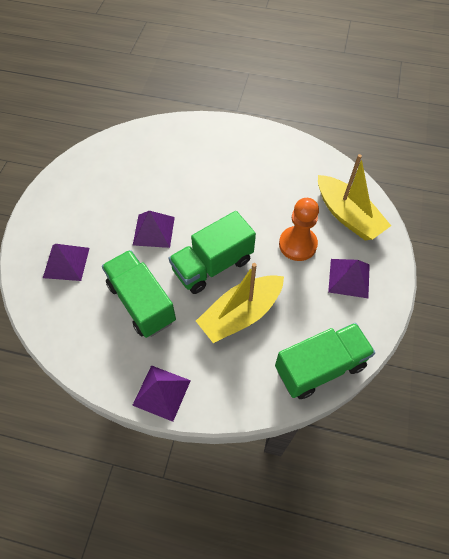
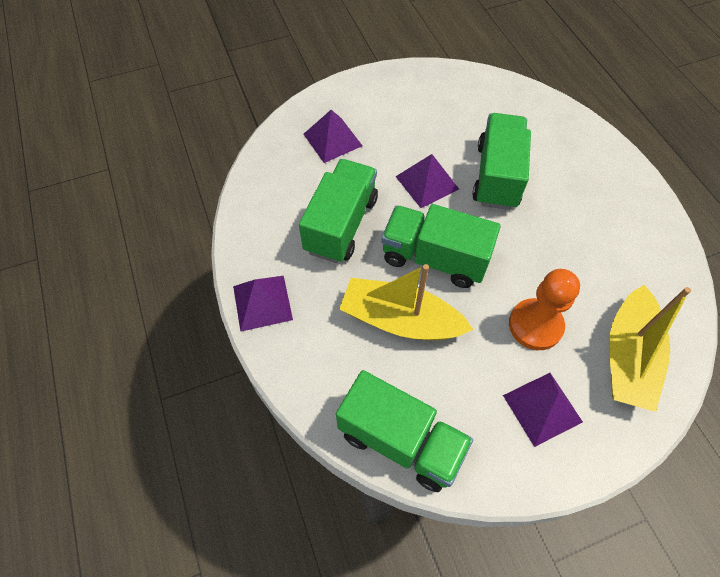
camera: 55 degrees right, 0 degrees up
(183, 191) = (497, 176): none -> green truck

